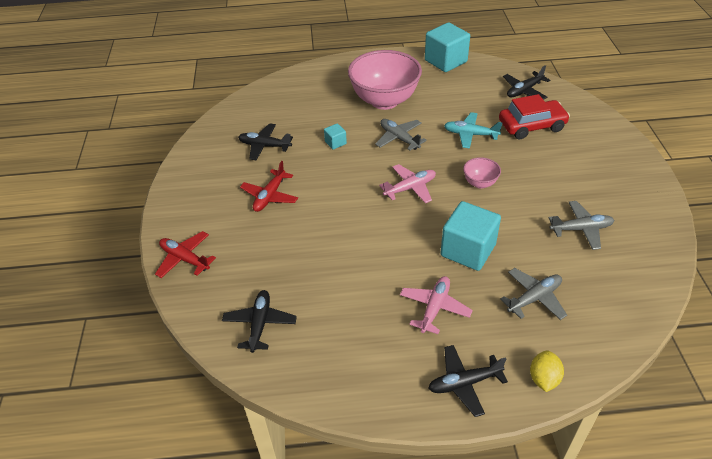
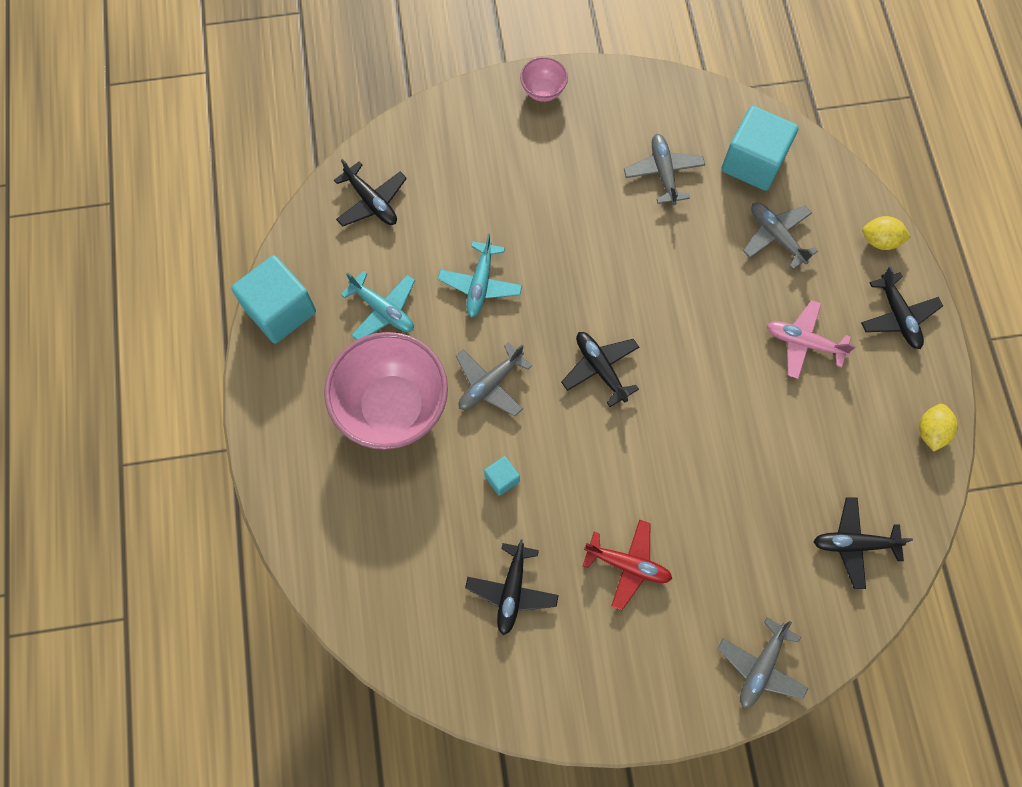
camera: 95 degrees left, 25 degrees up
(185, 259) = (761, 667): red plane -> grey plane
(350, 394) = (931, 431): none -> yellow lemon
(410, 188) = (600, 369): pink plane -> black plane
(448, 96) = (383, 310): none -> turquoise plane
(468, 250) = (710, 301): turquoise cube -> turquoise cube (753, 162)
(480, 183) = (586, 279): pink bowl -> pink bowl (543, 91)
(531, 126) = (459, 202): red car -> none

